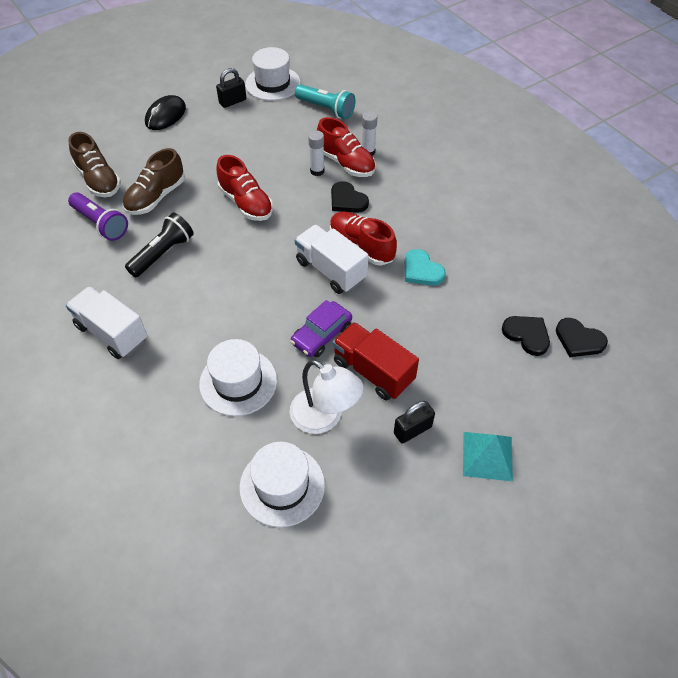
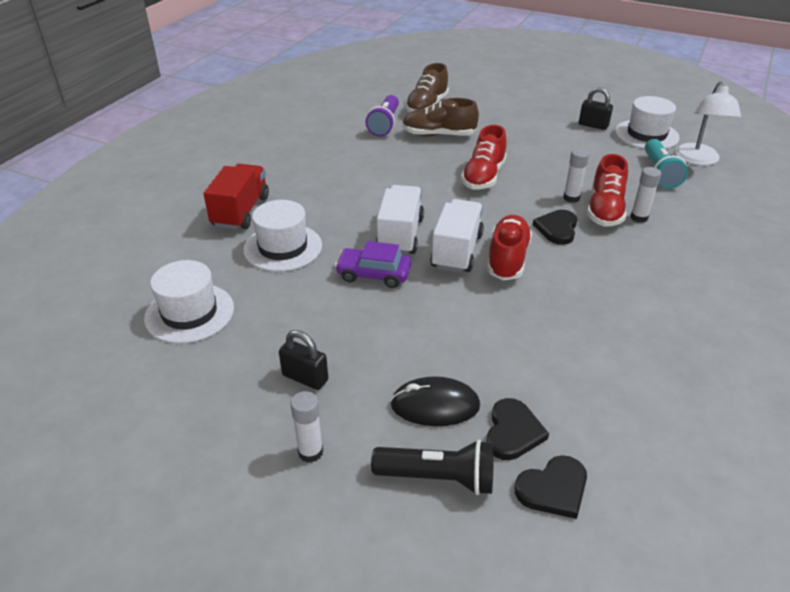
camera: 60 degrees right, 15 degrees down
(112, 333) = (284, 170): white truck -> white truck (400, 235)
(163, 253) = (383, 160): black flashlight -> black flashlight (438, 478)
(165, 115) = (531, 104): black mouse -> black mouse (435, 405)
(324, 418) = (279, 311): white lamp -> white lamp (698, 160)
(373, 371) = (357, 323): red truck -> red truck (241, 211)
(421, 270) = (521, 311): turquoise heart -> none
(487, 456) = (310, 452): turquoise pyramid -> white glue stick
(578, 340) = (553, 489): black heart -> black heart turned 120 degrees counterclockwise

